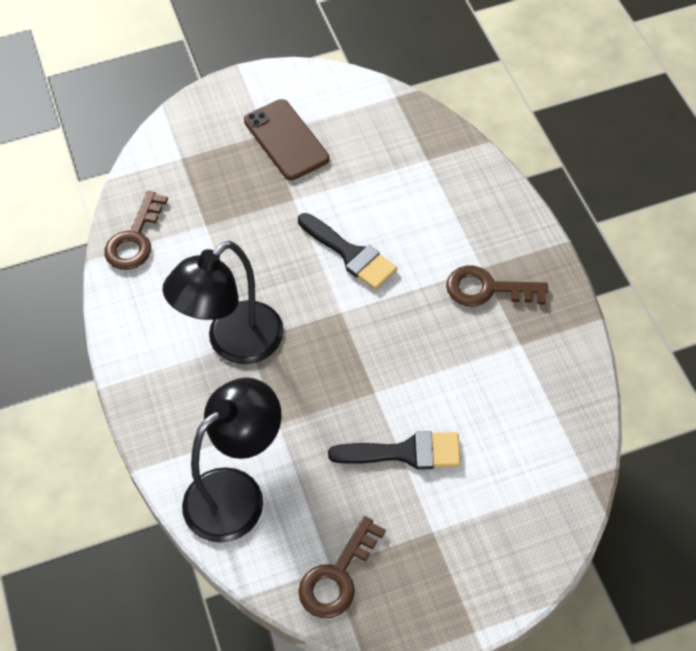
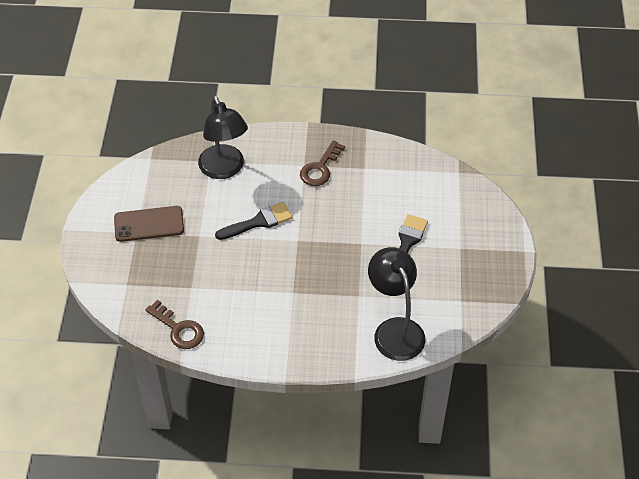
camera: 70 degrees left, 5 degrees down
(233, 343) = (291, 300): black lamp -> black lamp (224, 169)
(337, 577) = (468, 299): brown key -> none

